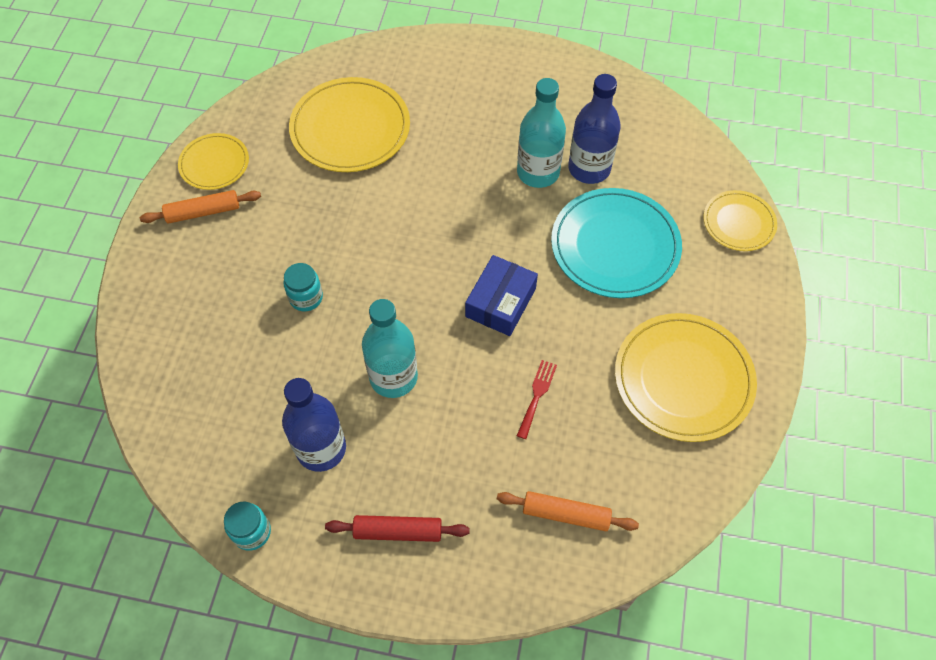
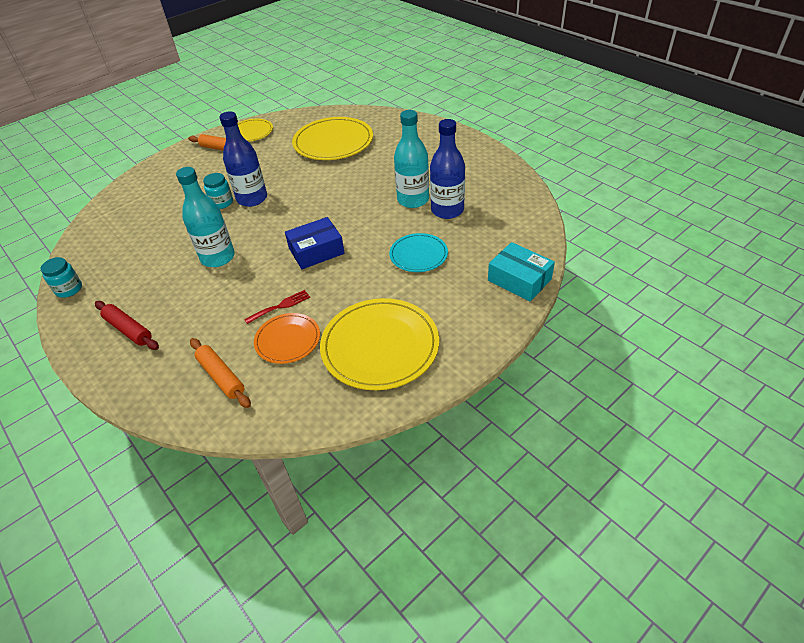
camera: 40 degrees right, 15 degrees down
(321, 449) = (144, 271): blue bottle -> blue bottle (252, 199)
(587, 430) = (287, 340): none -> orange plate
(615, 246) = (418, 255): turquoise plate -> turquoise plate, size x0.57
(739, 222) = (519, 280): yellow plate -> turquoise box

